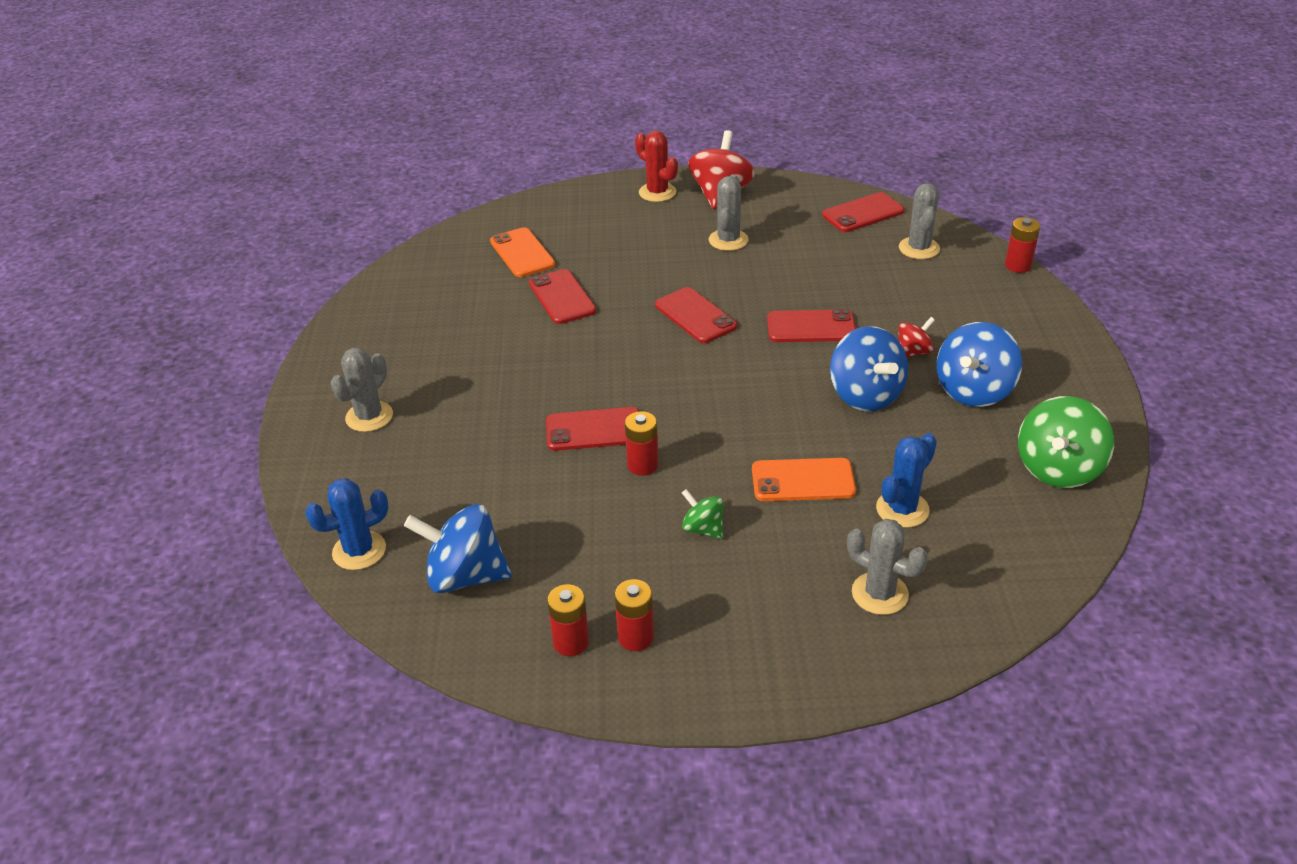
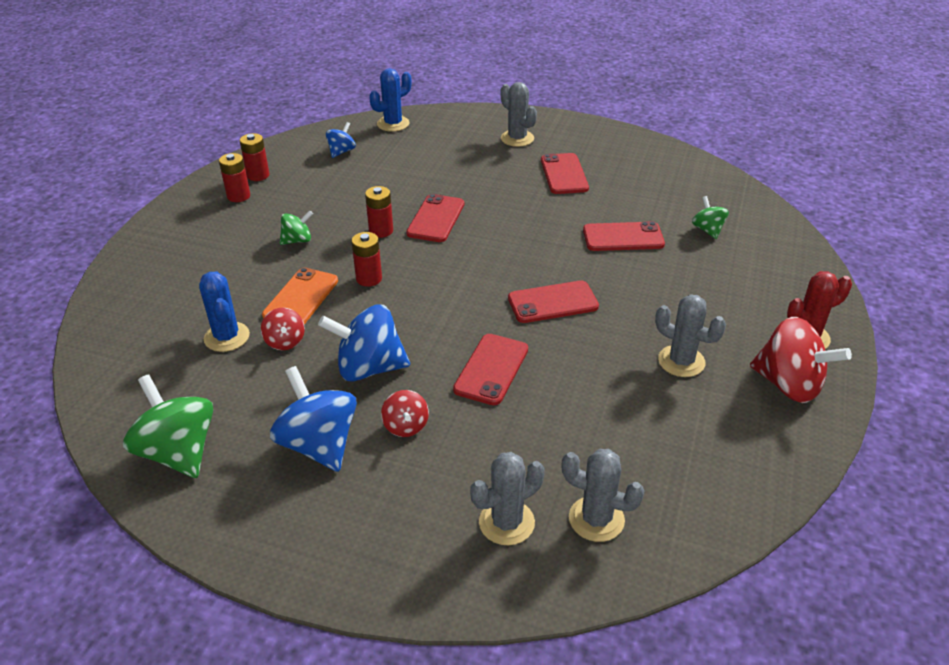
camera: 110 degrees right, 0 degrees up
(359, 551) = (393, 124): blue cactus -> blue cactus turned 60 degrees clockwise
(465, 576) = (341, 151): blue spinning top -> blue spinning top, size x0.53
(522, 253) = (707, 230): orange phone -> green spinning top
(863, 213) = (703, 498): red phone -> red phone (564, 174)
(875, 463) = (285, 342): none -> red spinning top
(880, 593) = (168, 297): grey cactus -> grey cactus (506, 522)
(1018, 265) = (509, 607): red battery -> red battery (369, 278)

